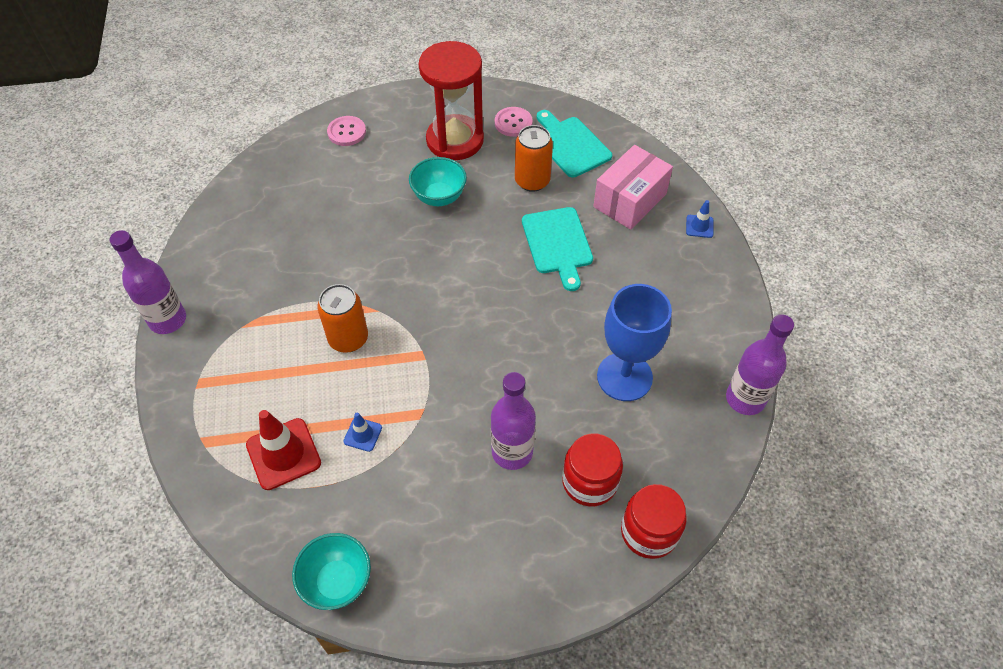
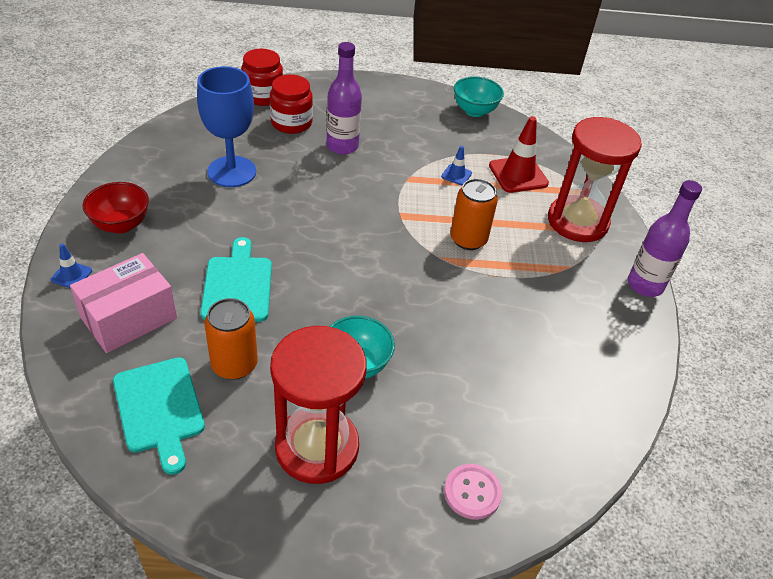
camera: 175 degrees left, 10 degrees down
(221, 390) = (577, 222): none -> red hourglass
(513, 123) = (223, 462): pink button -> none
(693, 283) = (121, 225): none -> red bowl
(745, 399) = (143, 142): purple bottle -> none

